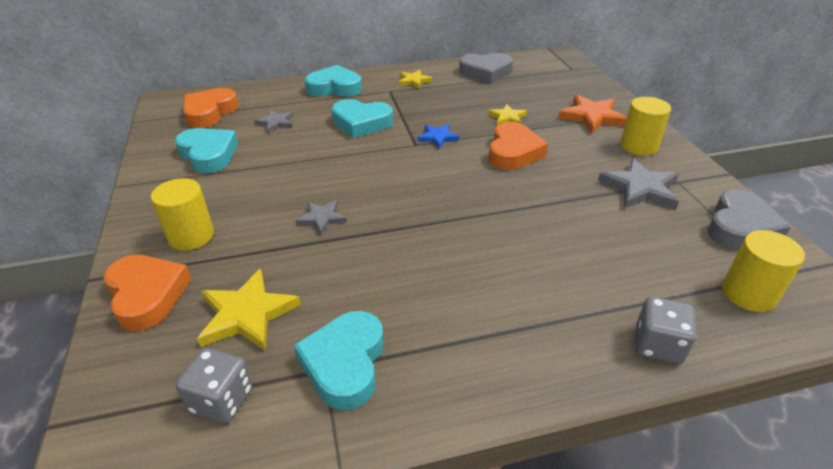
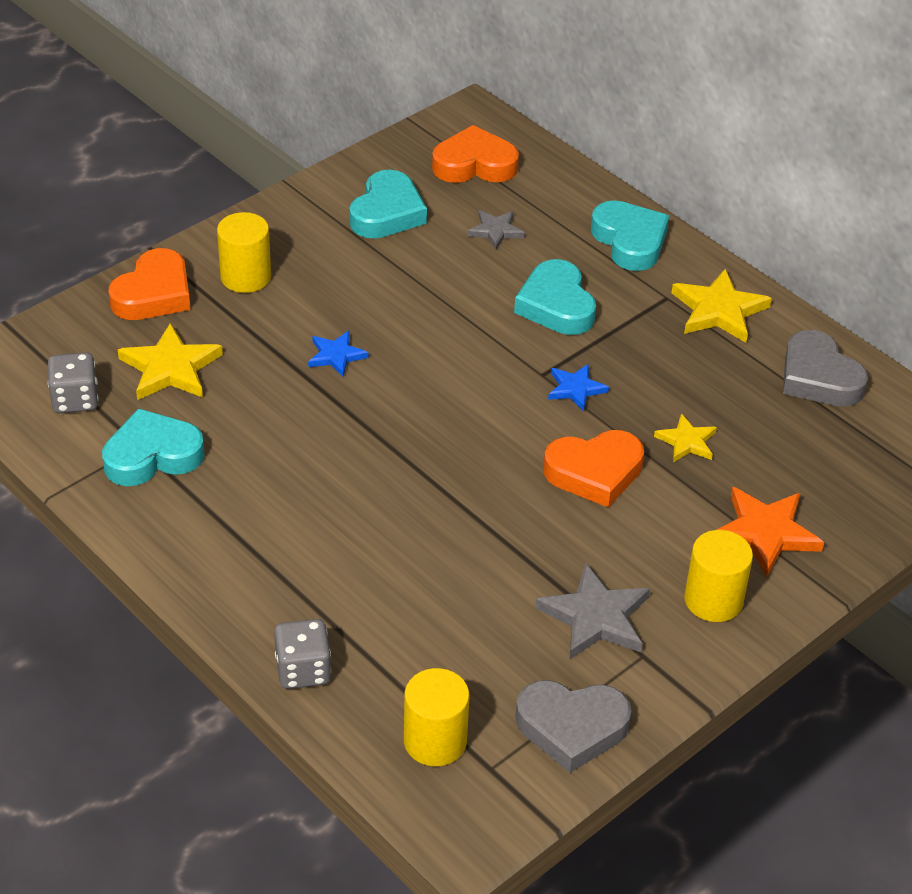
camera: 60 degrees right, 5 degrees up
(322, 218) = (336, 355): grey star -> blue star
(414, 81) = (718, 310): yellow star -> yellow star, size x1.68

